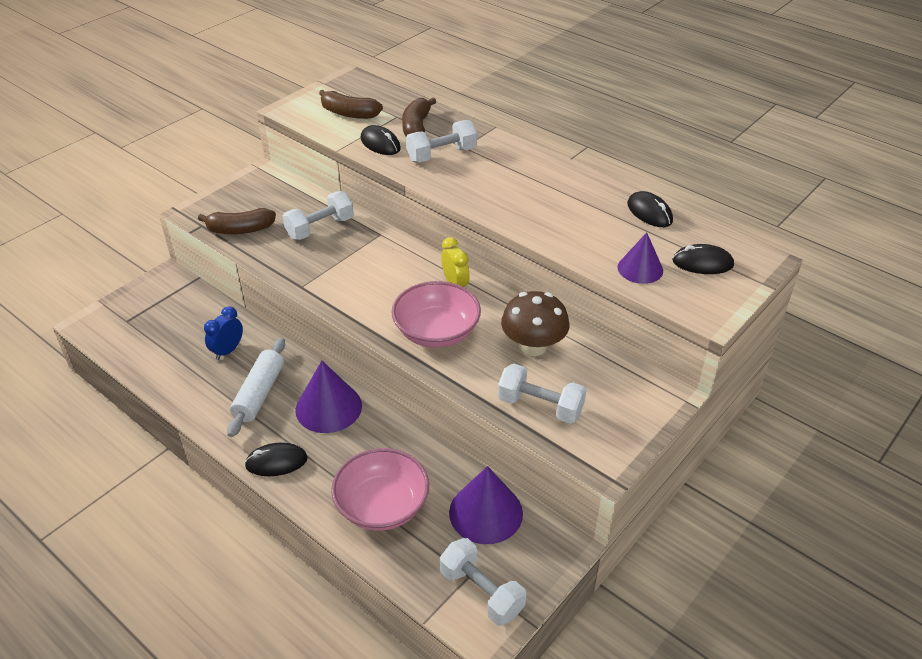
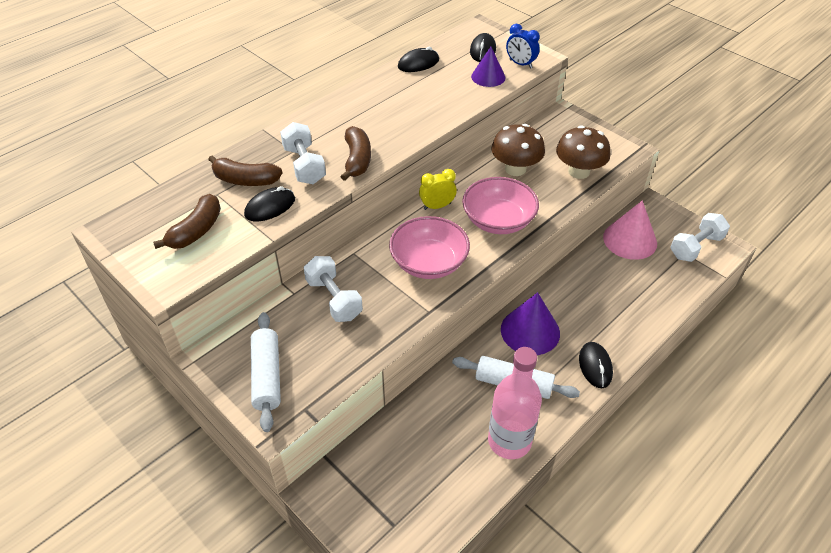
camera: 85 degrees left, 5 degrees up
(193, 391) = (509, 441): none -> pink bottle
(227, 351) = (452, 415): blue clock -> blue clock (520, 64)
(237, 203) = (267, 376): none -> white rolling pin
(240, 230) = (322, 369): brown banana -> brown banana (357, 160)
(382, 506) = (632, 296): pink bowl -> pink bowl (429, 263)
(486, 512) = (630, 240): purple cone -> pink cone
(540, 406) = (579, 171): white dumbbell -> brown mushroom

